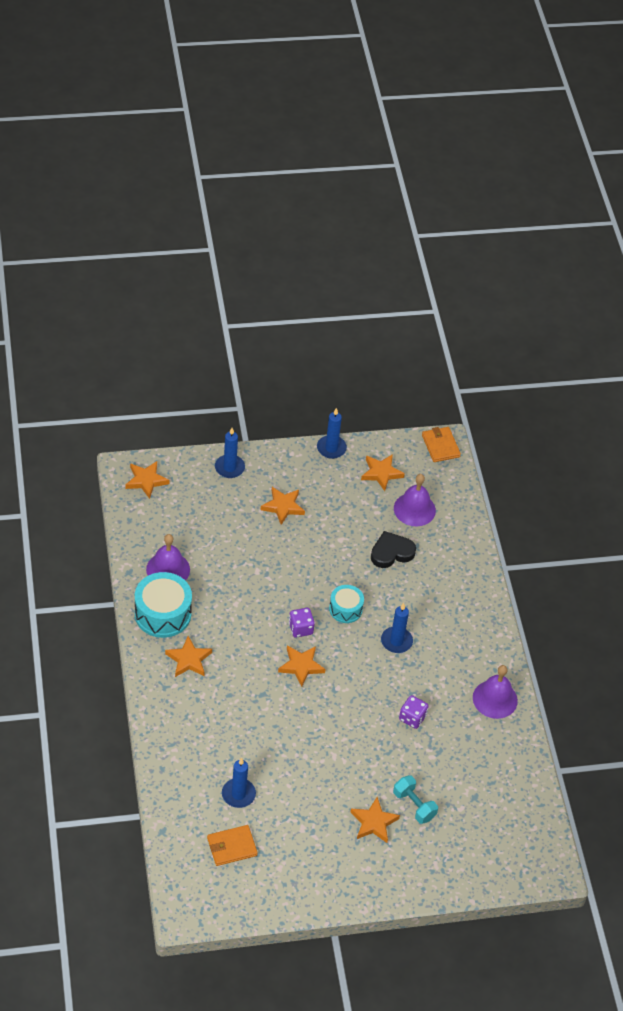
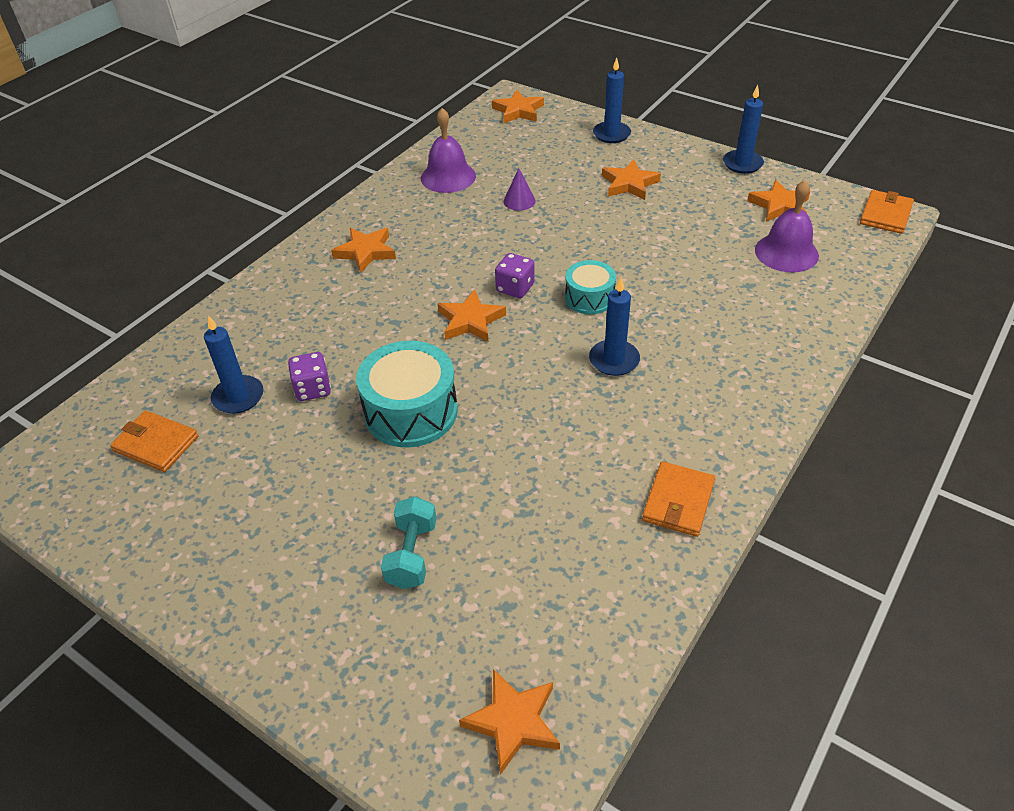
camera: 50 degrees right, 5 degrees down
(163, 614) = (395, 205): turquoise drum -> turquoise drum (411, 411)
(233, 562) = (519, 201): none -> purple cone
(373, 822) = (337, 536): orange star -> orange star (513, 722)
(391, 552) = (710, 276): black heart -> none
(412, 718) = (536, 451): purple dice -> purple dice (313, 389)
(495, 699) = (678, 501): purple bell -> orange wallet

